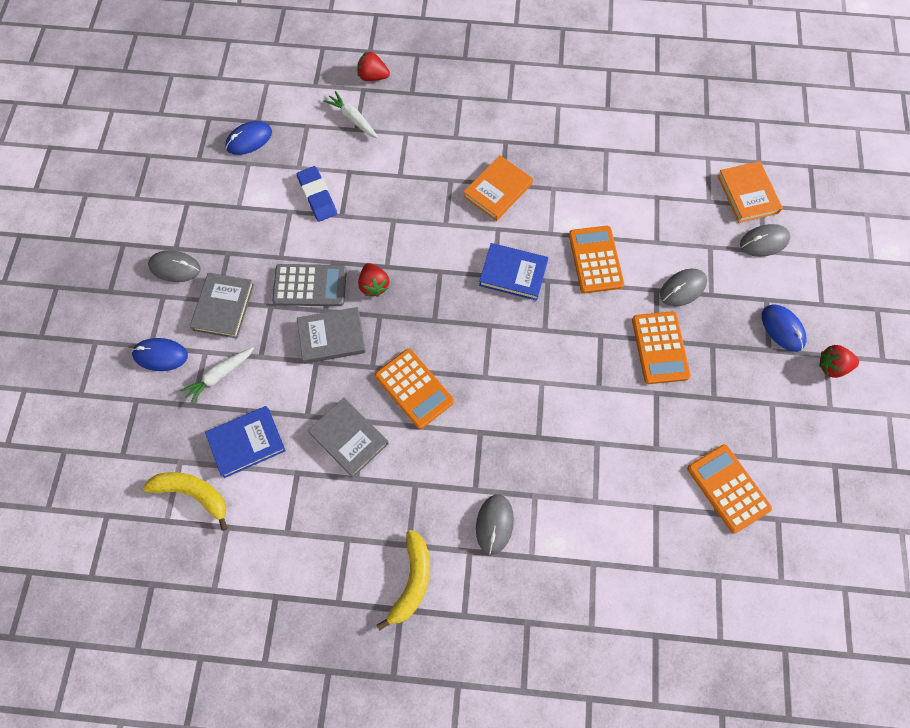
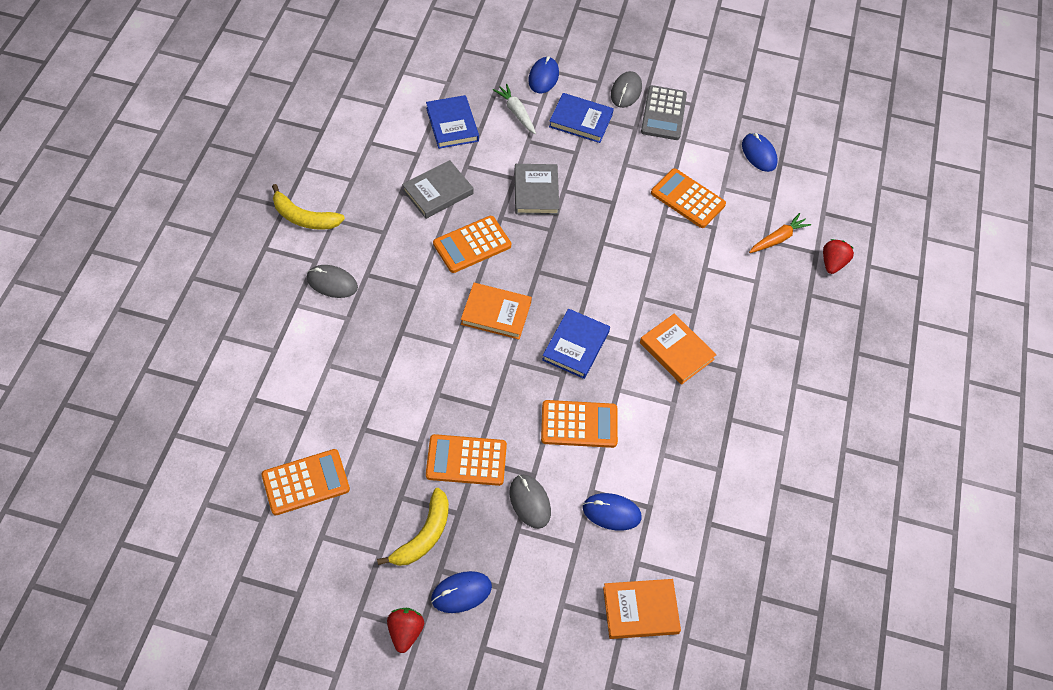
camera: 95 degrees right, 10 degrees down
(193, 494) = (418, 89): yellow banana -> yellow banana (424, 535)
(223, 307) = (580, 120): grey book -> blue book
(310, 286) = (591, 182): grey calculator -> grey calculator (663, 113)
(317, 196) = (687, 199): blue eraser -> orange calculator
(353, 119) = (778, 239): white carrot -> orange carrot
(374, 285) = (583, 230): red strawberry -> none
(493, 350) = (496, 313): none -> orange book
(671, 224) = (611, 512): none -> blue mouse
(764, 242) = (573, 608): grey mouse -> none

